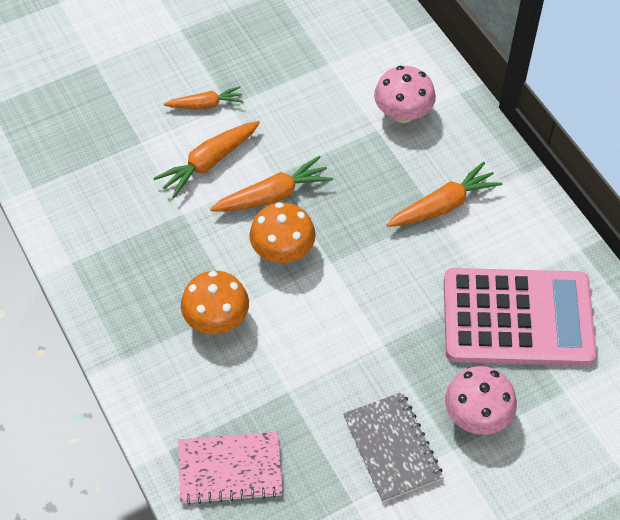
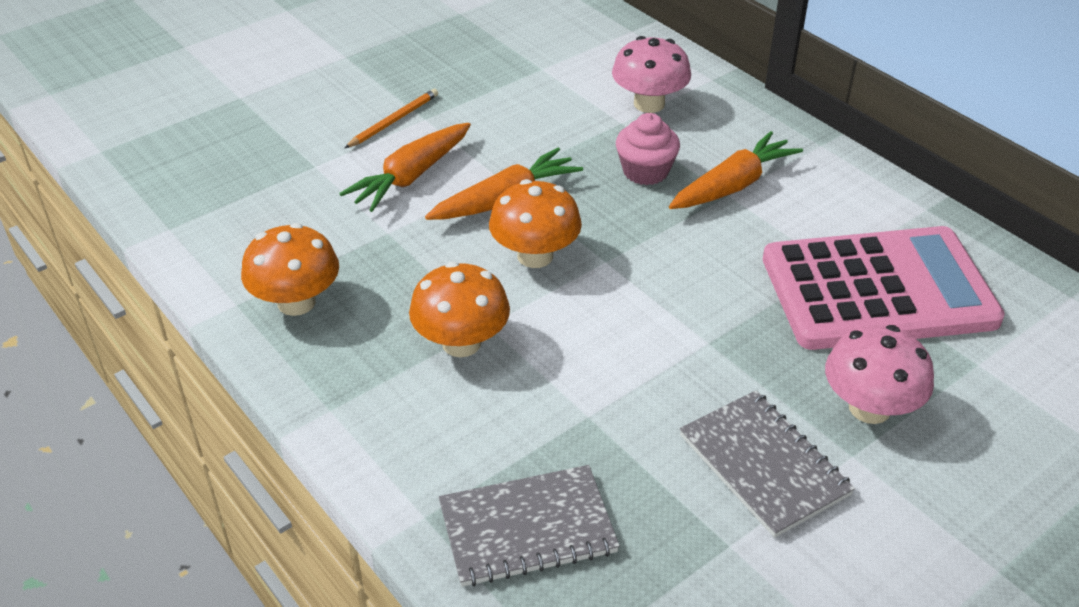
camera: 10 degrees left, 15 degrees down
(111, 267) = (296, 302): none -> orange mushroom
(205, 104) = (393, 121): orange carrot -> orange pencil
(230, 469) = (527, 528): pink notebook -> grey notebook
(382, 182) = (645, 171): none -> pink cupcake

